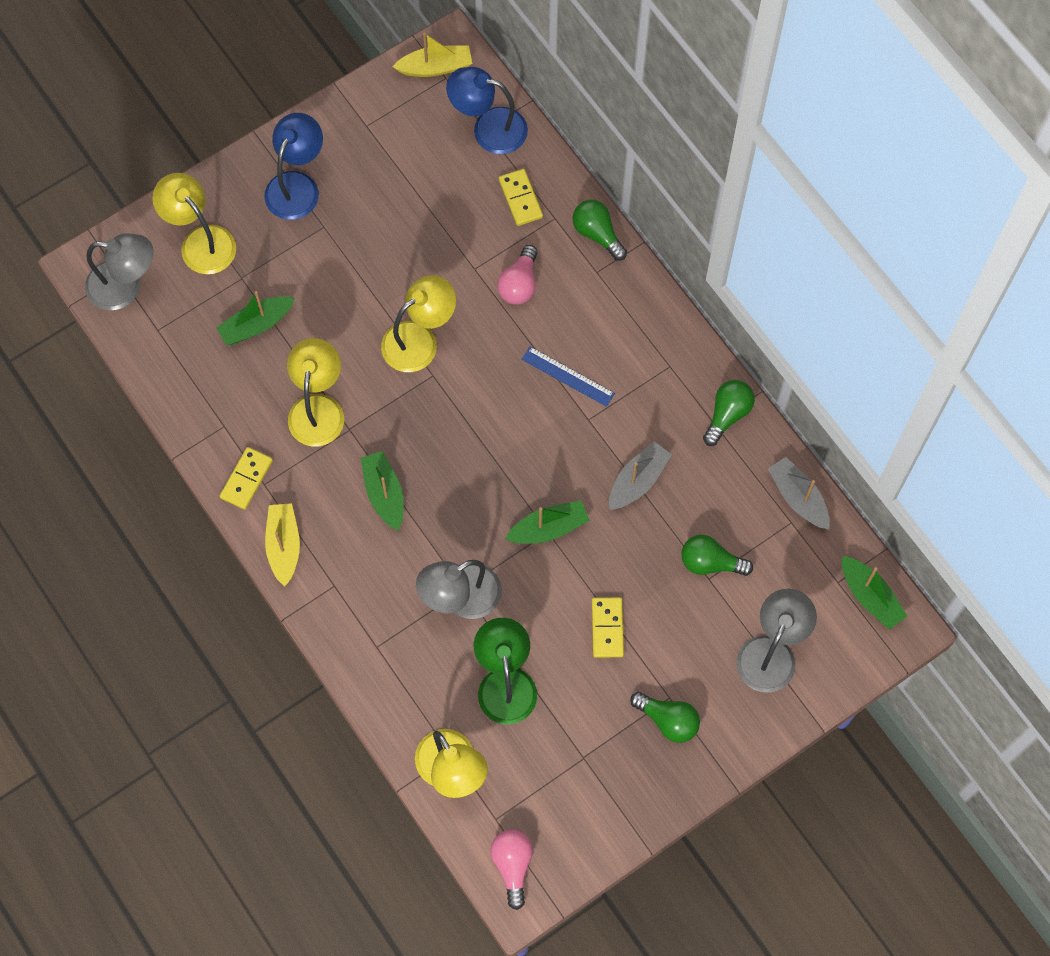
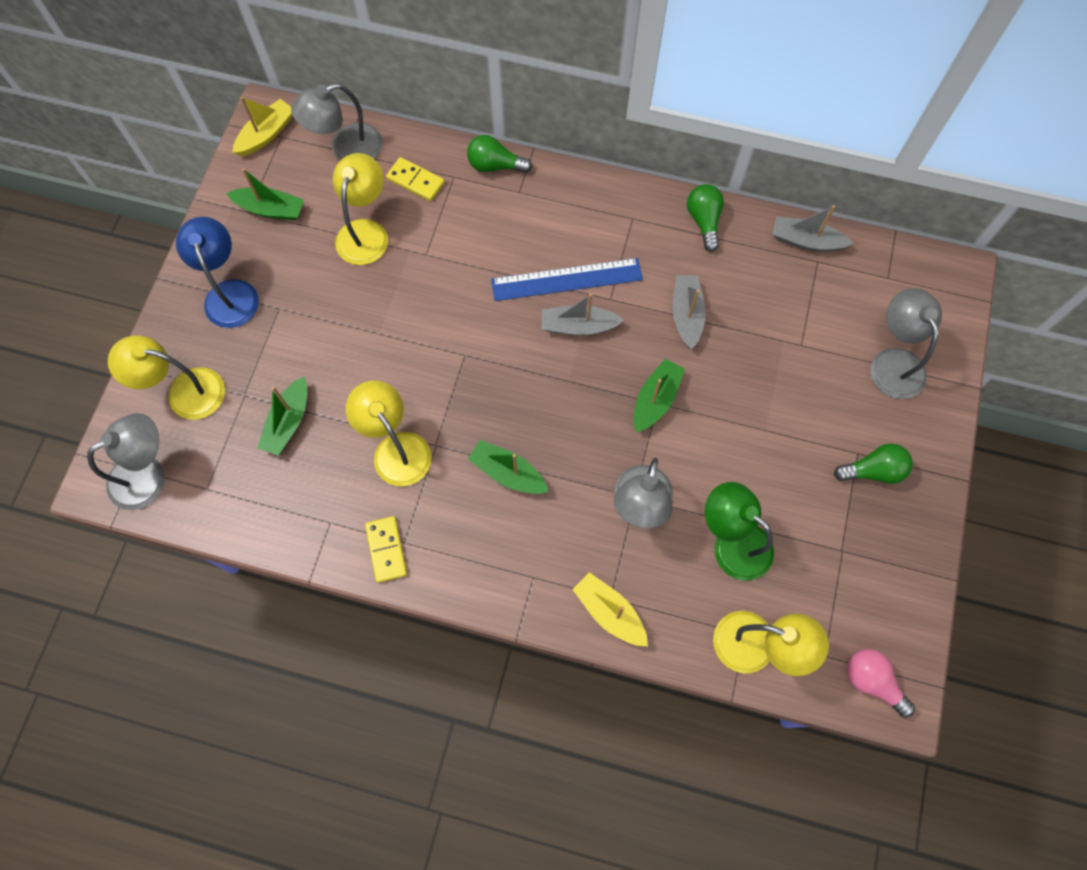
camera: 40 degrees left, 0 degrees up
(284, 546) = (464, 578): yellow boat -> yellow boat (609, 612)
(419, 340) = (430, 336): yellow lamp -> yellow lamp (365, 232)
(488, 128) = (346, 149): blue lamp -> grey lamp
(519, 284) = (470, 241): pink light bulb -> none
(542, 422) = (578, 326): none -> grey boat
(567, 376) = (566, 279): blue ruler -> blue ruler, size x1.58
(607, 628) = (767, 438): yellow domino -> none
(710, 562) = (791, 332): green light bulb -> none
(870, 596) = (918, 270): green boat -> green boat (271, 209)

